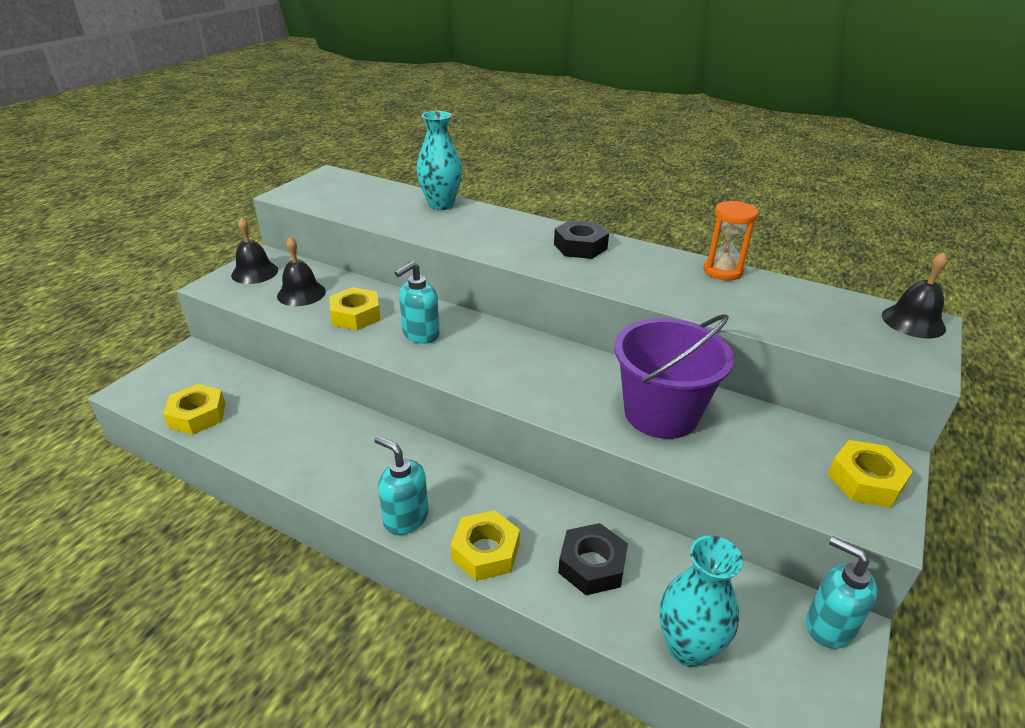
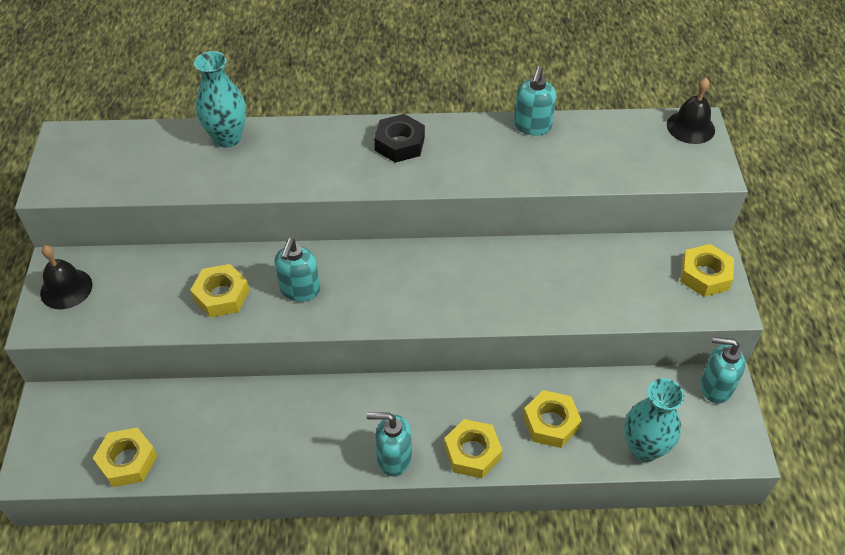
camera: 30 degrees left, 15 degrees up
(301, 293) = (143, 293): black bell -> none
(592, 565) = (551, 423): black nut -> yellow nut
(661, 413) = (545, 281): purple bucket -> none
(722, 271) = (532, 126): orange hourglass -> turquoise soap dispenser

